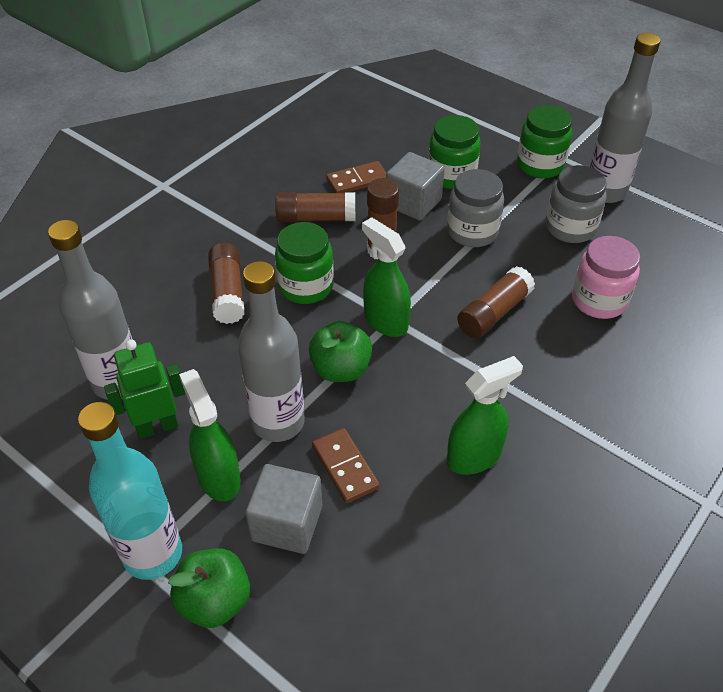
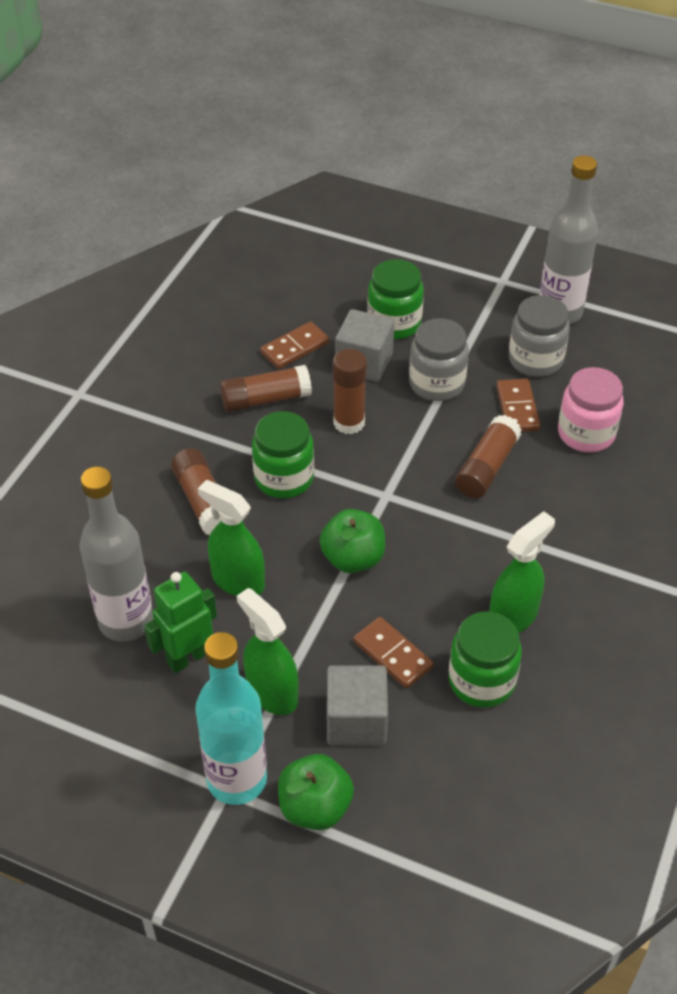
camera: 15 degrees left, 0 degrees up
(278, 422) = (310, 626): grey bottle -> none
(385, 321) = (380, 499): green spray bottle -> green spray bottle (237, 580)
(540, 165) = (483, 294): green jar -> green jar (481, 681)
(540, 266) = (517, 408): none -> brown domino

